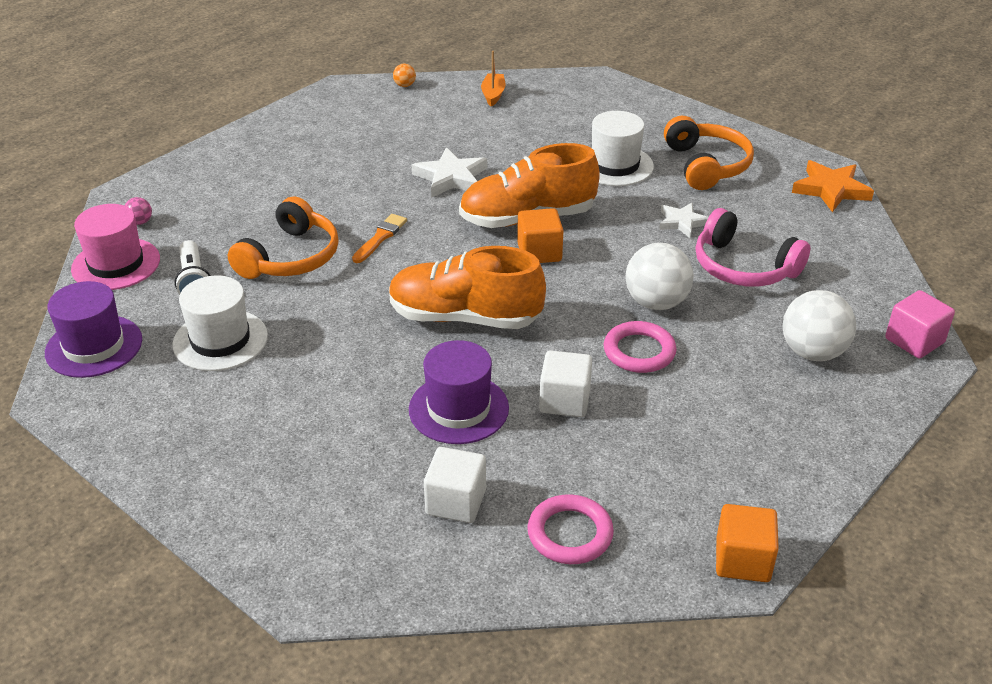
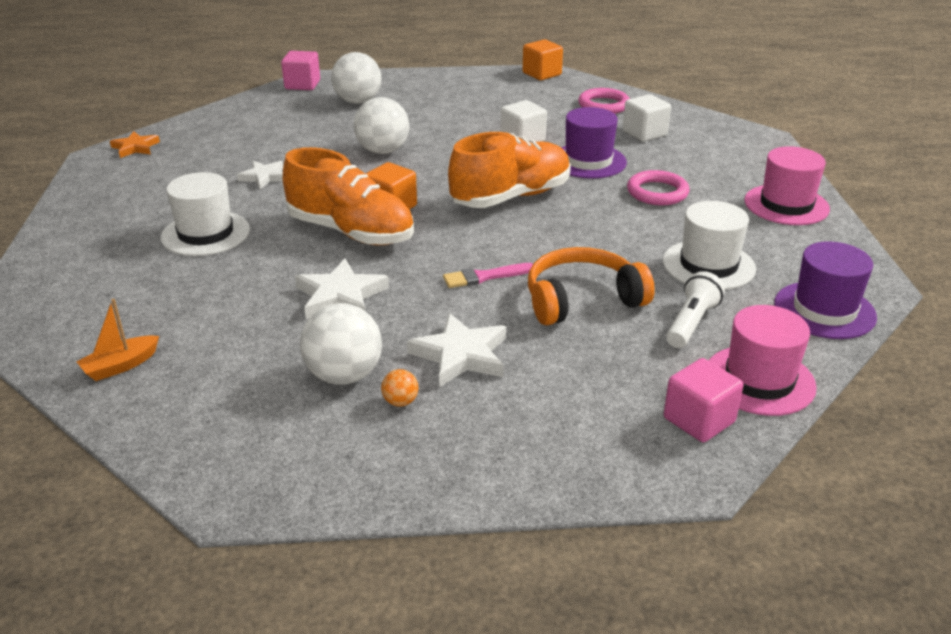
camera: 135 degrees left, 5 degrees down
(140, 222) = (699, 420): pink ball -> pink cube
(196, 465) = (786, 205): none -> pink hat
(323, 185) = (461, 355): none -> white star
(373, 145) = (344, 375): none -> white ball
(380, 237) = (485, 277): orange brush -> pink brush
(405, 85) = (164, 446): orange ball -> orange ball (400, 402)
(465, 317) = (511, 197): orange shoe -> orange shoe turned 90 degrees counterclockwise
(639, 351) = (441, 138): pink ring -> pink ring (657, 192)
(706, 165) = (153, 199): orange headphones -> none
(743, 267) = (295, 142): pink headphones -> none
(831, 189) = (135, 147): orange star -> orange star, size x0.65

